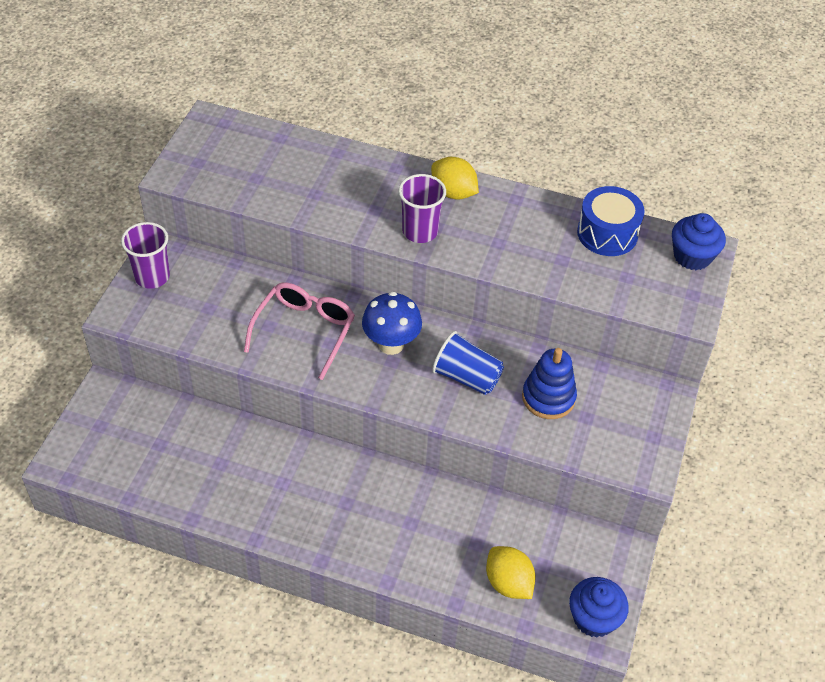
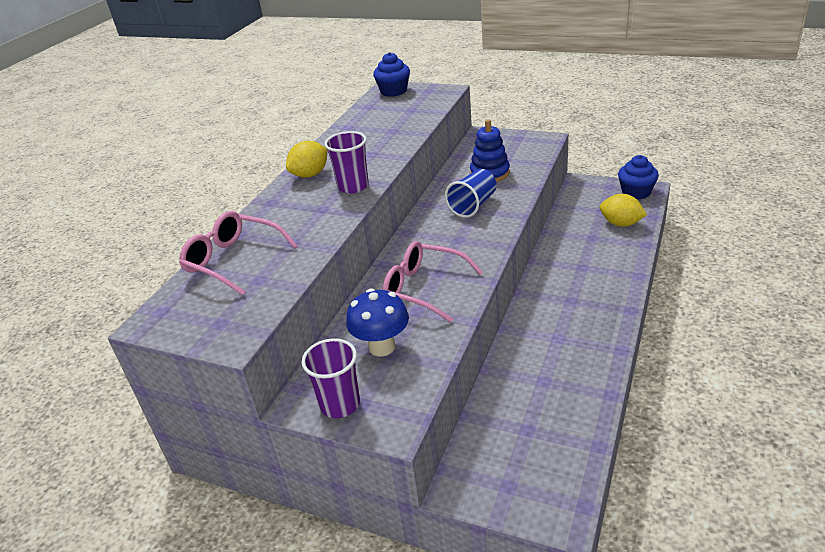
camera: 80 degrees left, 15 degrees down
(291, 156) = (233, 260): none -> pink glasses
(391, 344) = (440, 241): blue mushroom -> blue mushroom (382, 347)
(508, 583) = (621, 224): yellow lemon -> yellow lemon turned 60 degrees clockwise
(607, 233) = (368, 116): blue drum -> none

